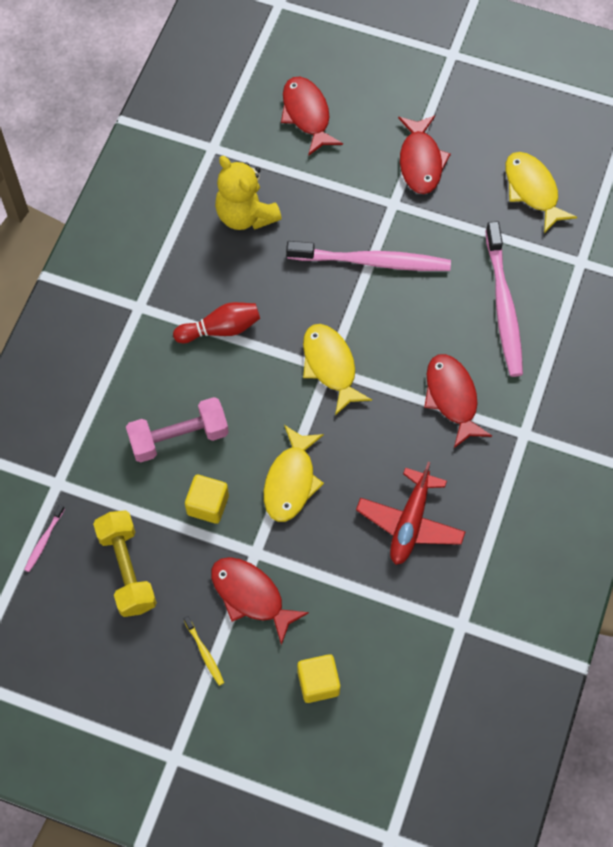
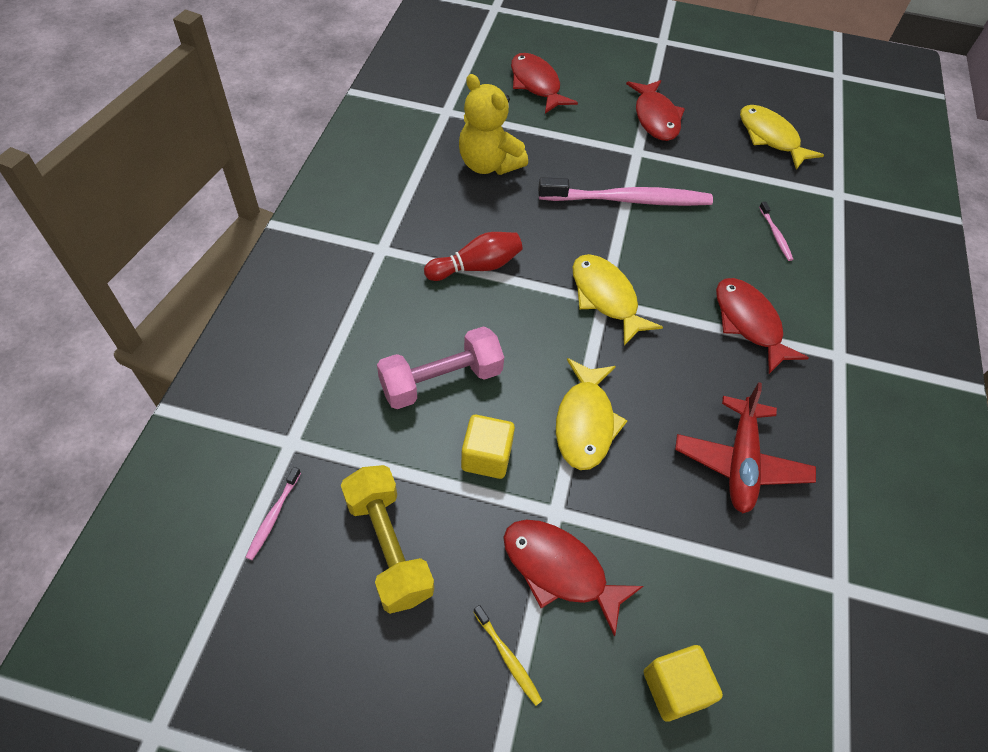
camera: 10 degrees left, 10 degrees down
(503, 307) = (775, 235): pink toothbrush -> pink toothbrush, size x0.42

